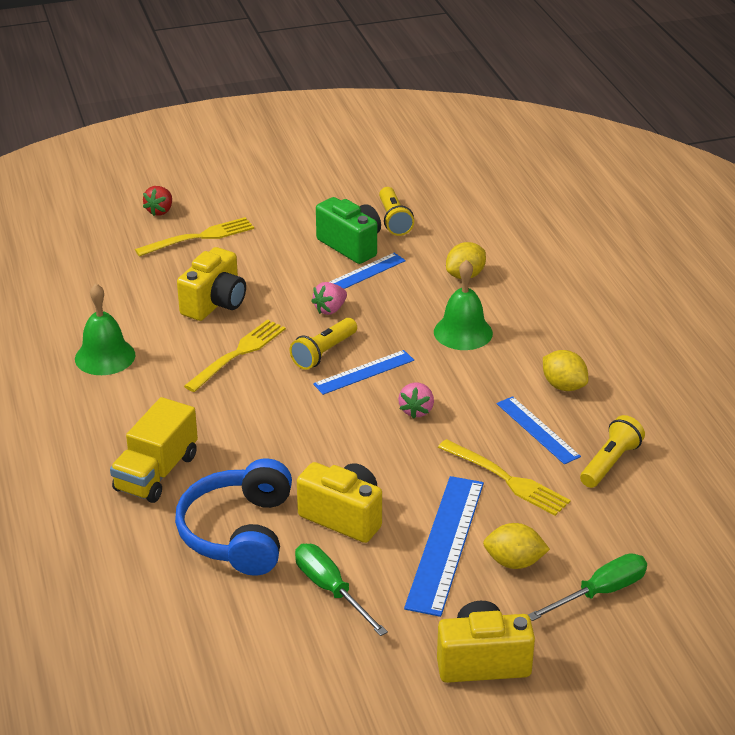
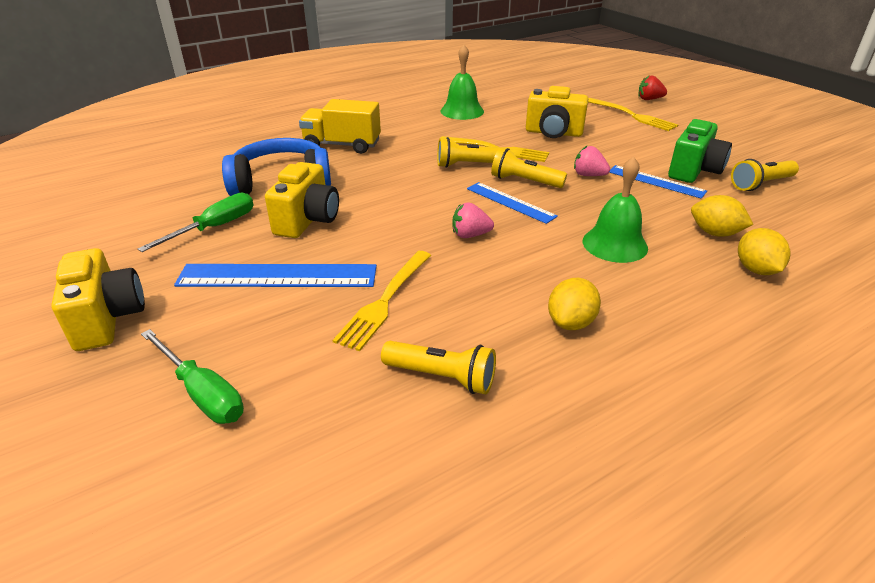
camera: 75 degrees right, 0 degrees up
(266, 382) = (468, 165): none -> yellow flashlight
(514, 562) = (253, 322): yellow lemon -> yellow lemon (756, 270)
(537, 430) = (478, 312): blue ruler -> none

